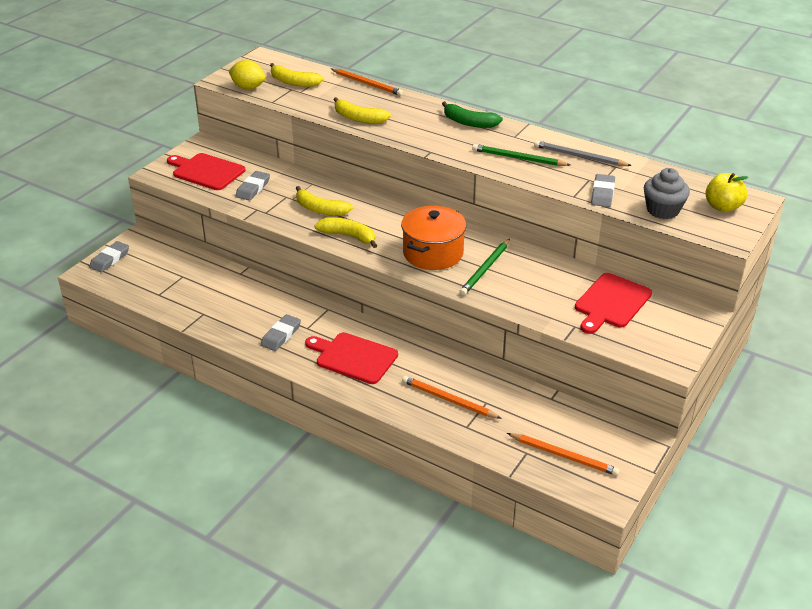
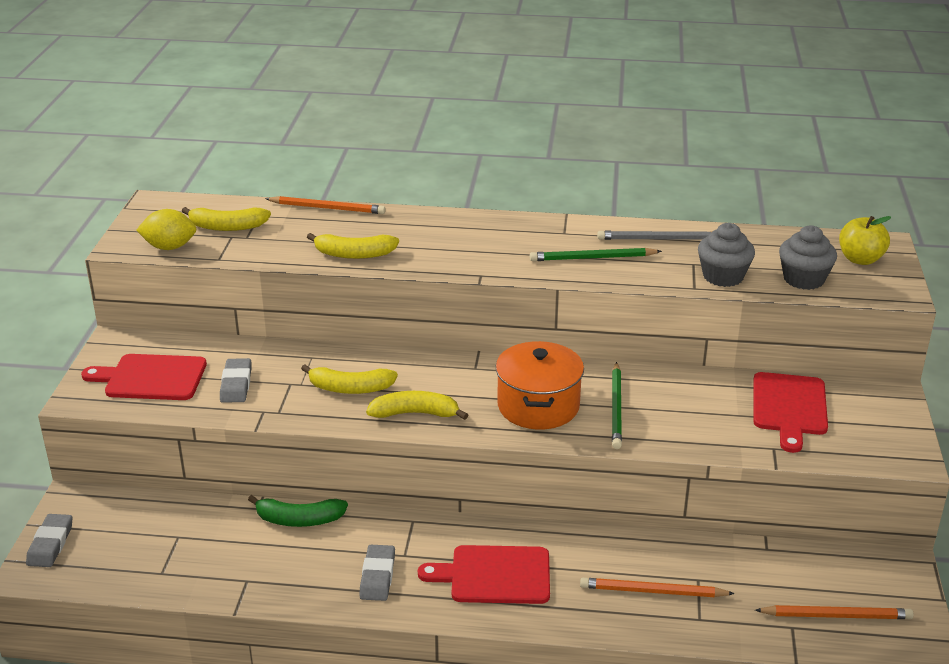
camera: 25 degrees left, 5 degrees down
(469, 122) = (496, 228): green banana -> green banana (299, 520)
(602, 193) = (723, 276): grey eraser -> grey cupcake

